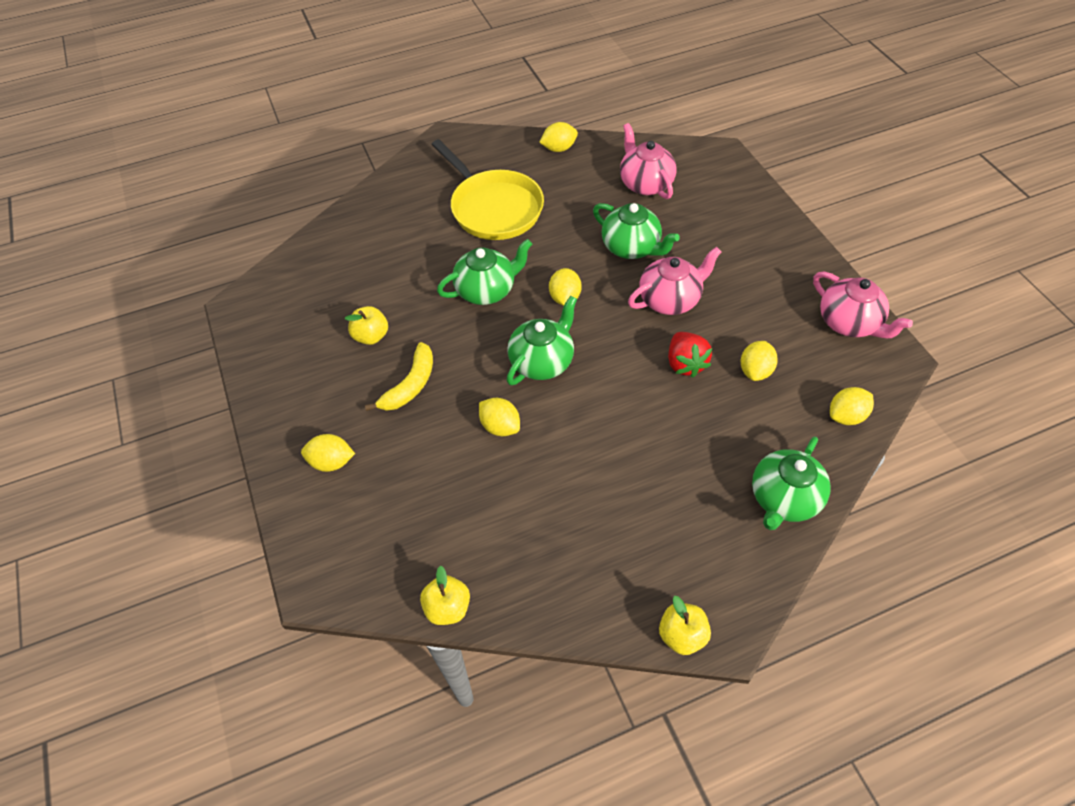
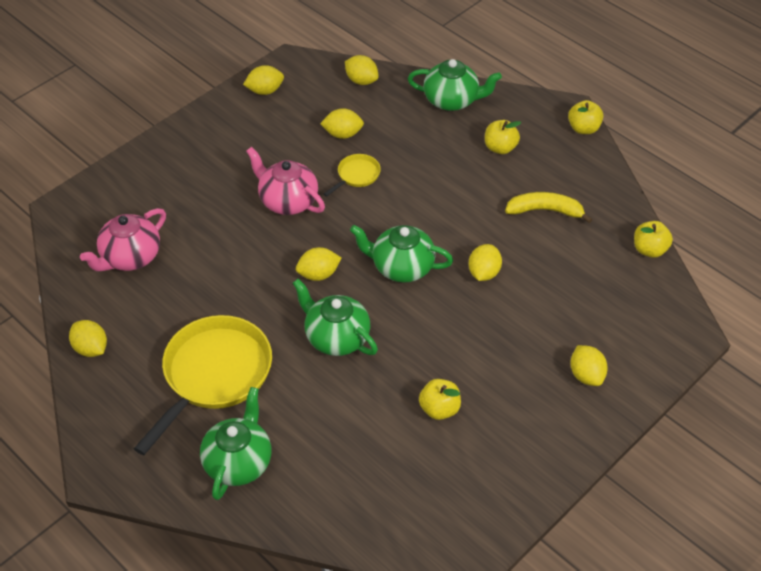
camera: 115 degrees left, 5 degrees down
(410, 385) = (478, 352): yellow banana -> yellow banana (545, 211)
(631, 247) = (231, 244): green teapot -> green teapot (238, 462)
(679, 518) = (500, 148): none -> yellow apple
(685, 364) = (356, 175): red strawberry -> yellow pan
(849, 323) = (265, 91): pink teapot -> yellow lemon

